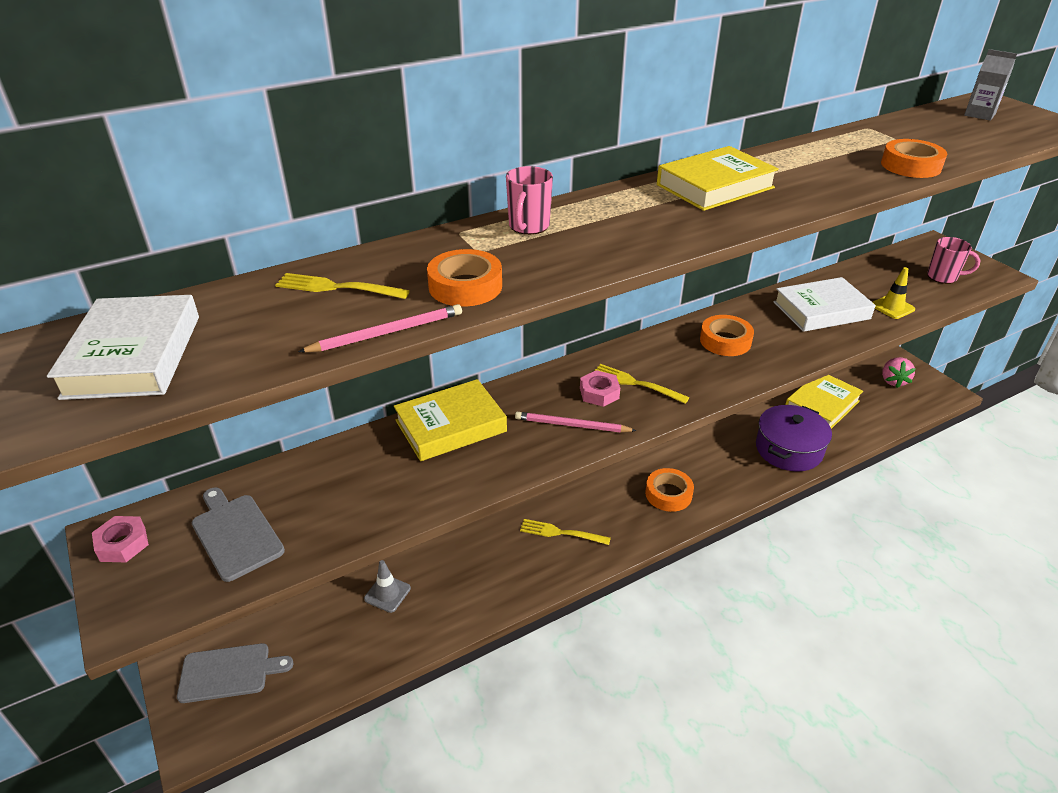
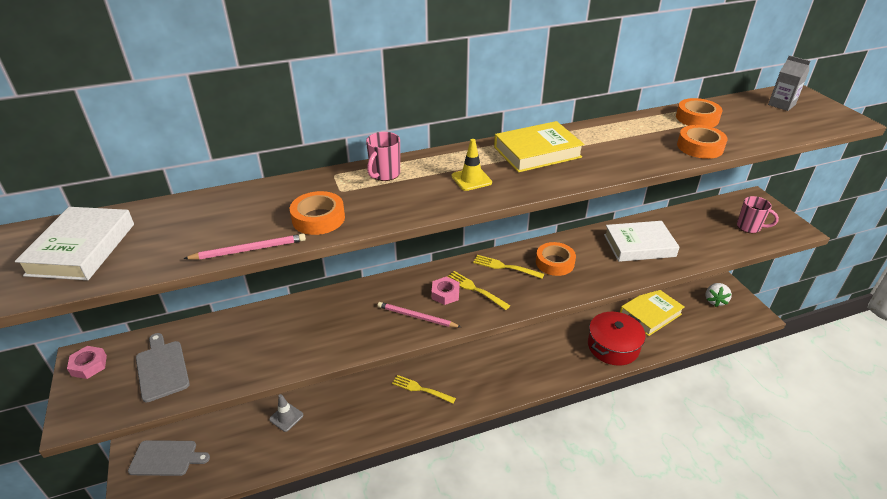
camera: 10 degrees right, 0 degrees up
(337, 287) = (232, 211): yellow fork -> yellow fork (505, 267)
(451, 426) = (331, 307): yellow book -> none
(668, 494) = (509, 370): orange tape -> orange tape (697, 118)
(789, 449) = (613, 346): purple pot -> red pot
(892, 307) = (697, 248): yellow traffic cone -> yellow traffic cone (471, 179)
(893, 381) = (715, 301): pink strawberry -> white strawberry

